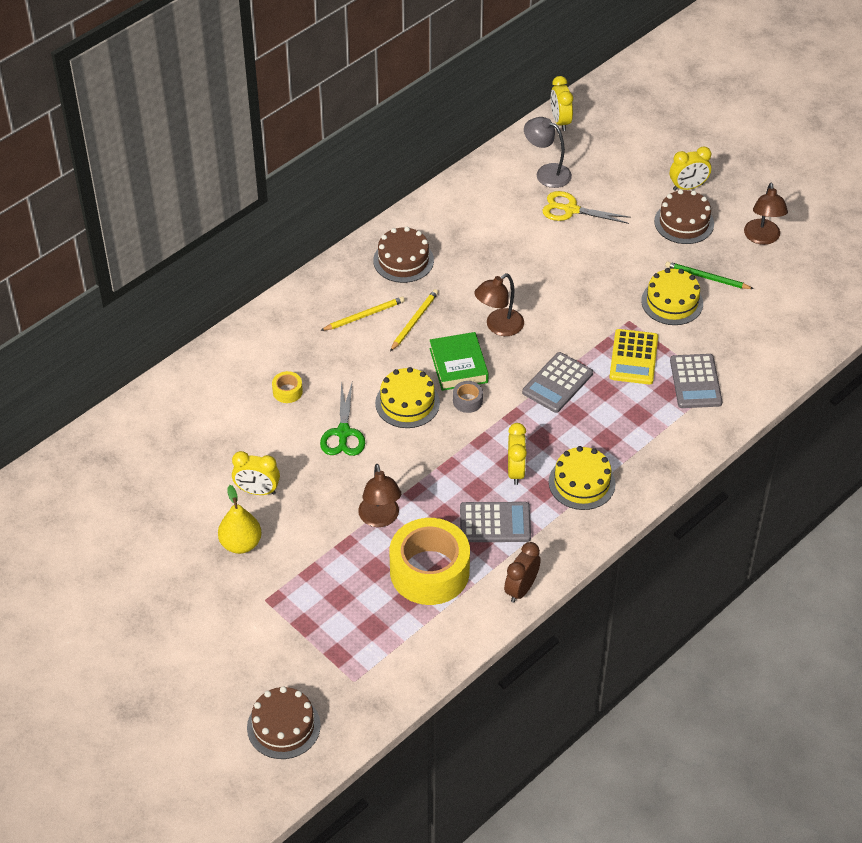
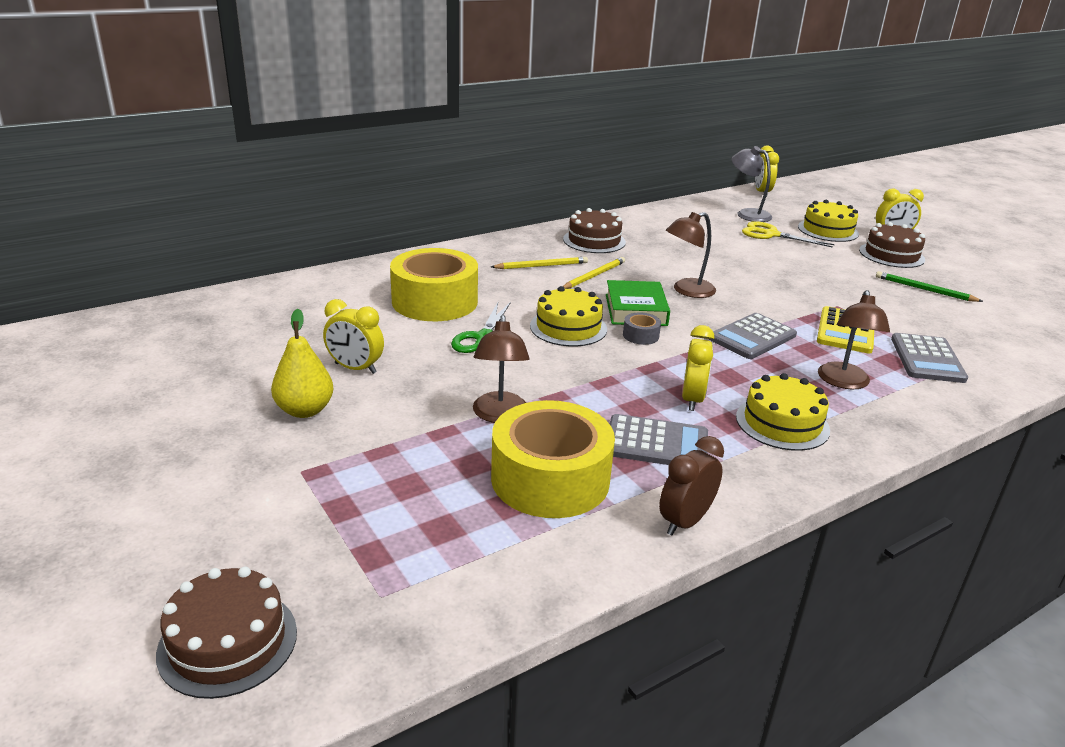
camera: 10 degrees right, 20 degrees down
(287, 391) = (434, 301): yellow tape -> yellow tape, size x2.48
(672, 302) = (887, 300): yellow cake -> yellow cake (828, 230)
(762, 238) = (981, 273): brown lamp -> brown lamp (844, 382)

